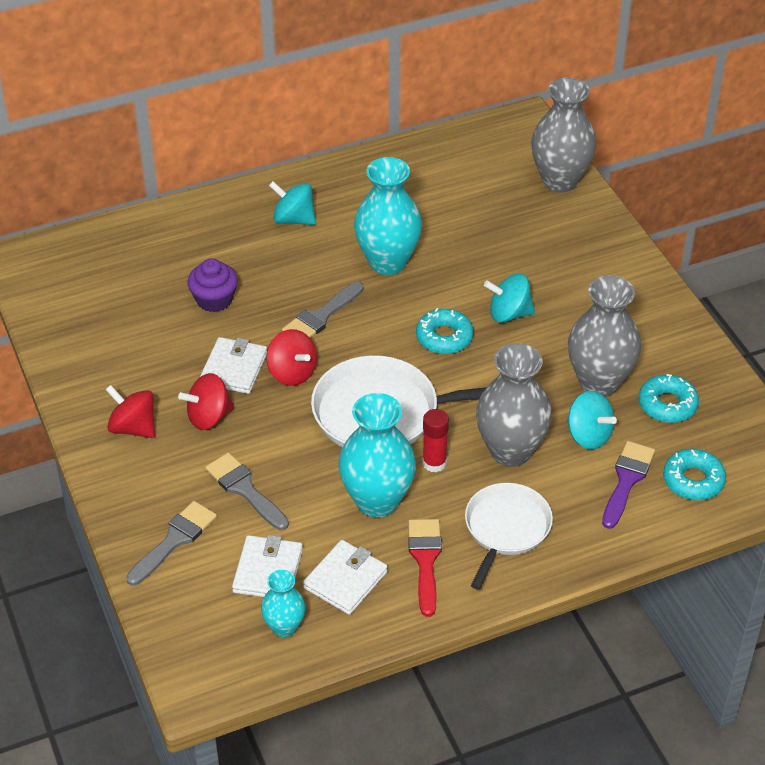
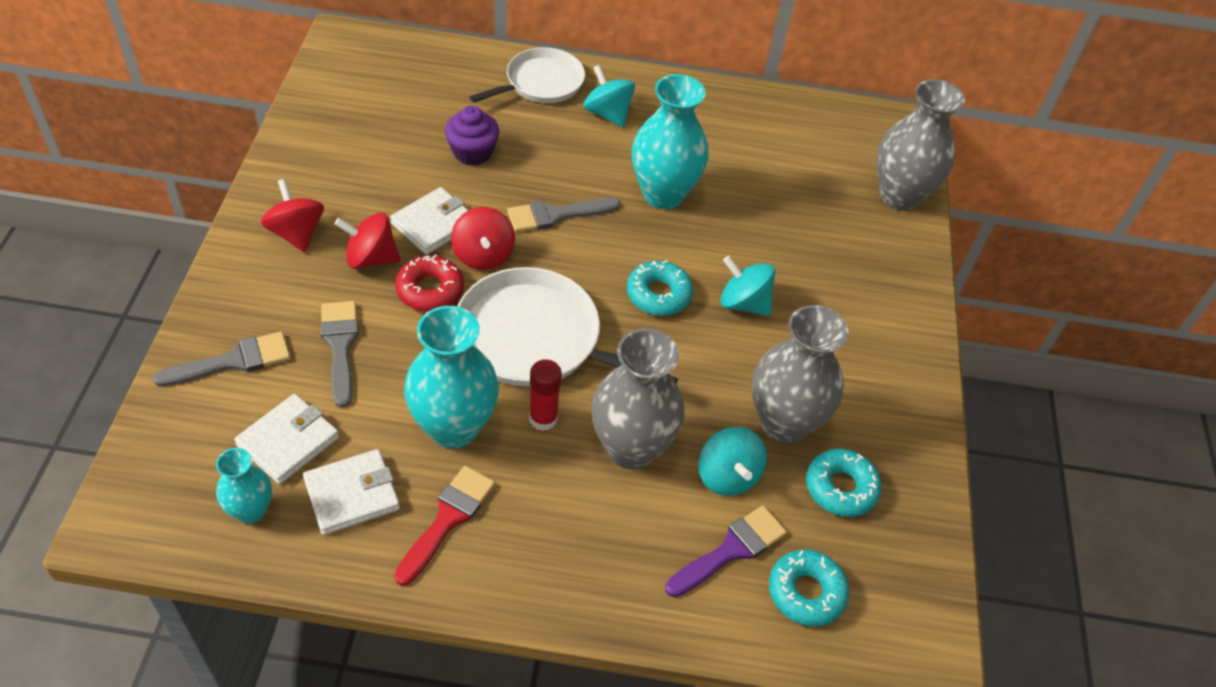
camera: 25 degrees right, 5 degrees up
(275, 417) = (430, 290): none -> red donut
(506, 529) = (558, 531): white pan -> white pan (541, 83)

